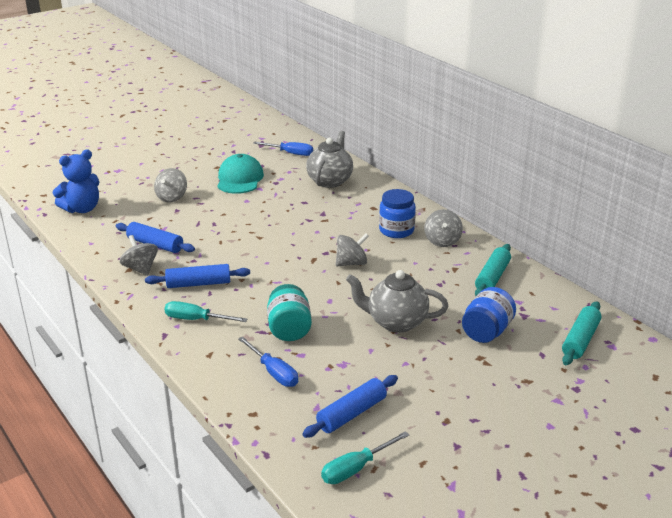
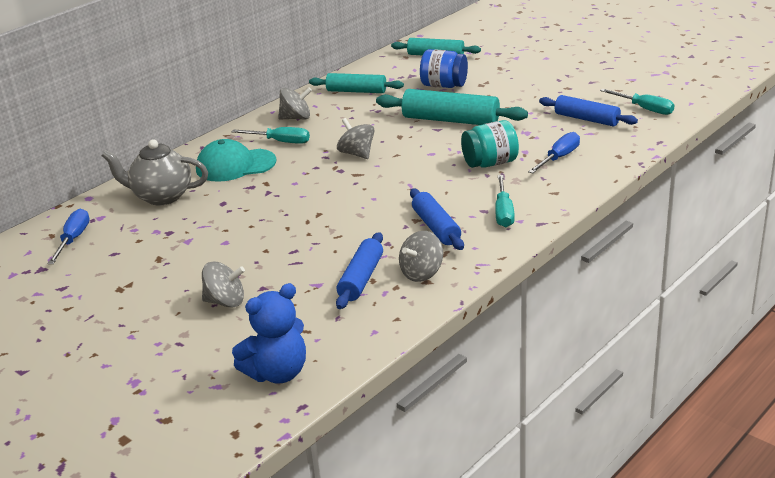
camera: 100 degrees left, 0 degrees up
(82, 209) = (277, 373): blue teddy bear -> blue teddy bear turned 105 degrees clockwise
(239, 179) = (160, 261): turquoise cap -> turquoise cap (235, 165)
(396, 230) = (280, 142): blue jar -> turquoise screwdriver
(396, 322) = (450, 120): grey teapot -> turquoise rolling pin

